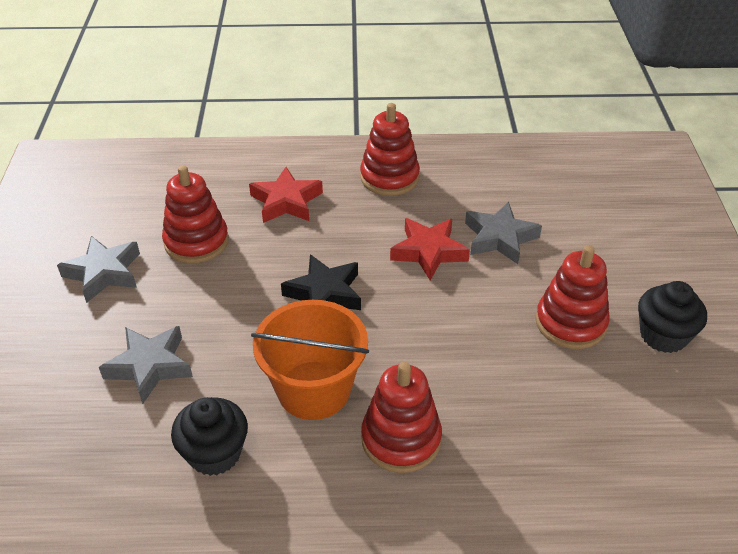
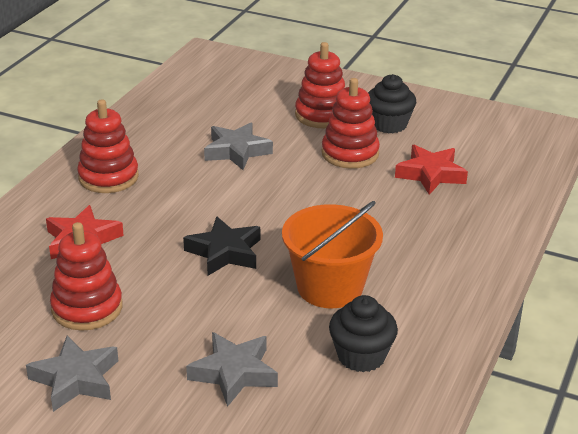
camera: 65 degrees left, 10 degrees down
(401, 439) = (406, 260): red stacking toy -> red stacking toy (322, 115)
(429, 252) = (222, 187): red star -> red star (431, 174)

